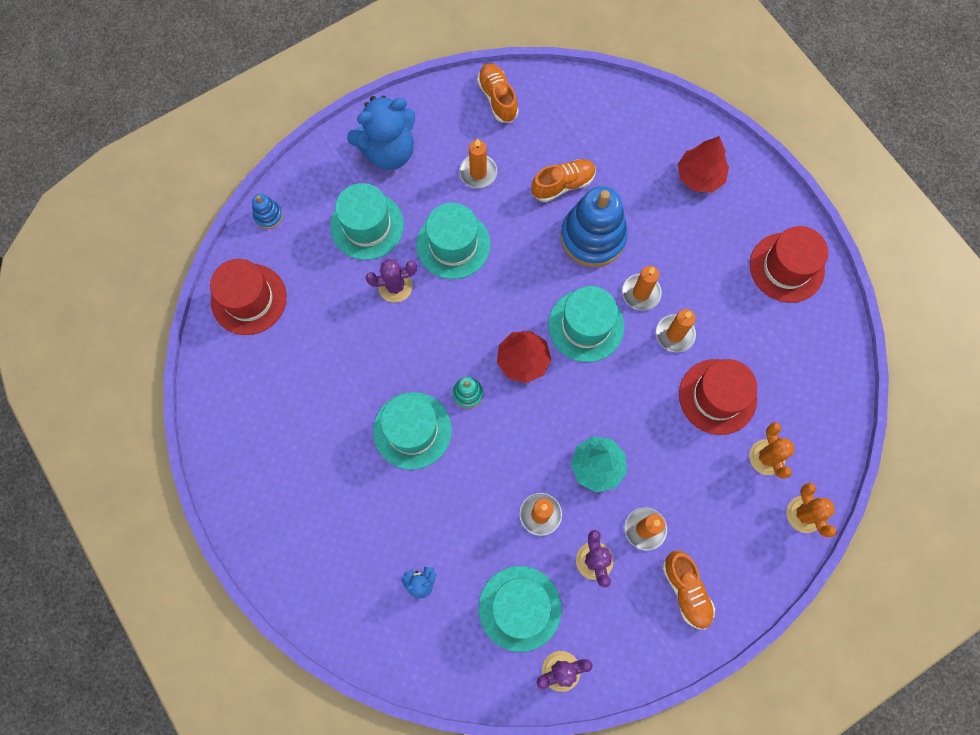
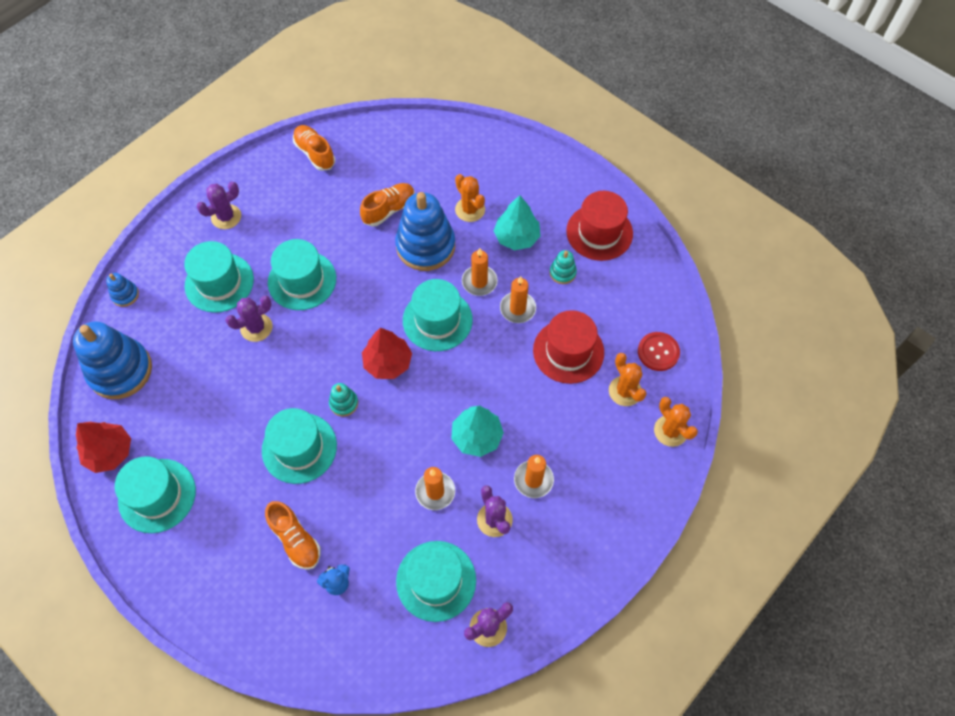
camera: 15 degrees left, 10 degrees down
(249, 299) = (120, 370): red hat -> blue stacking toy
(261, 443) = (157, 495): none -> turquoise hat
(388, 151) = (226, 217): blue teddy bear -> purple cactus
(478, 173) = (311, 216): orange candle -> none
(650, 206) = (470, 209): none -> orange cactus
(686, 590) = (584, 524): orange shoe -> orange shoe (295, 539)
(694, 251) = (516, 237): none -> turquoise tree
(700, 176) = (506, 177): red tree -> red tree (109, 452)
(734, 305) = (562, 273): none -> turquoise stacking toy
(814, 422) = (658, 352): none -> red button

